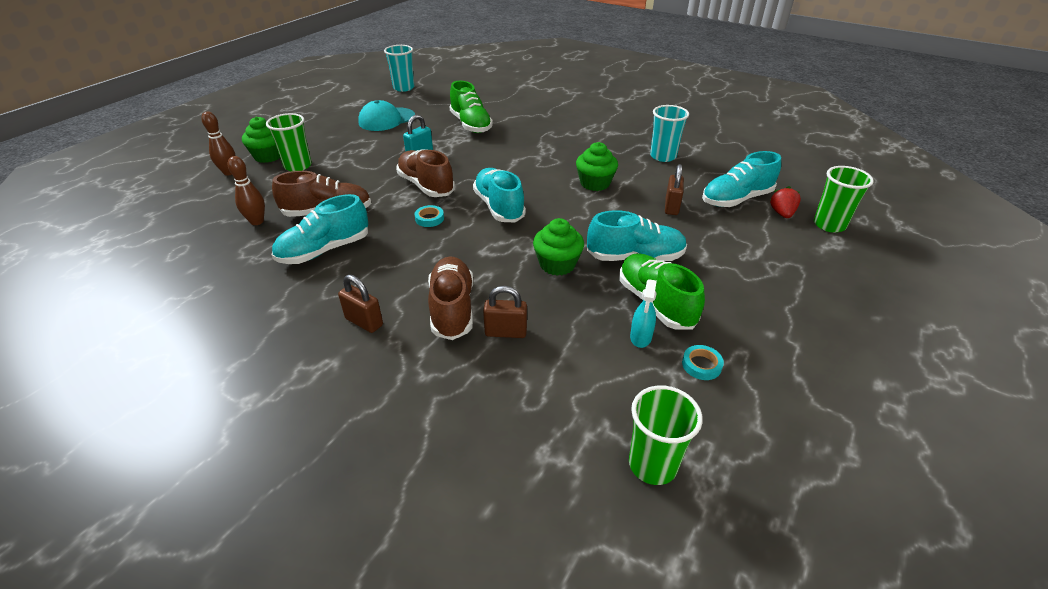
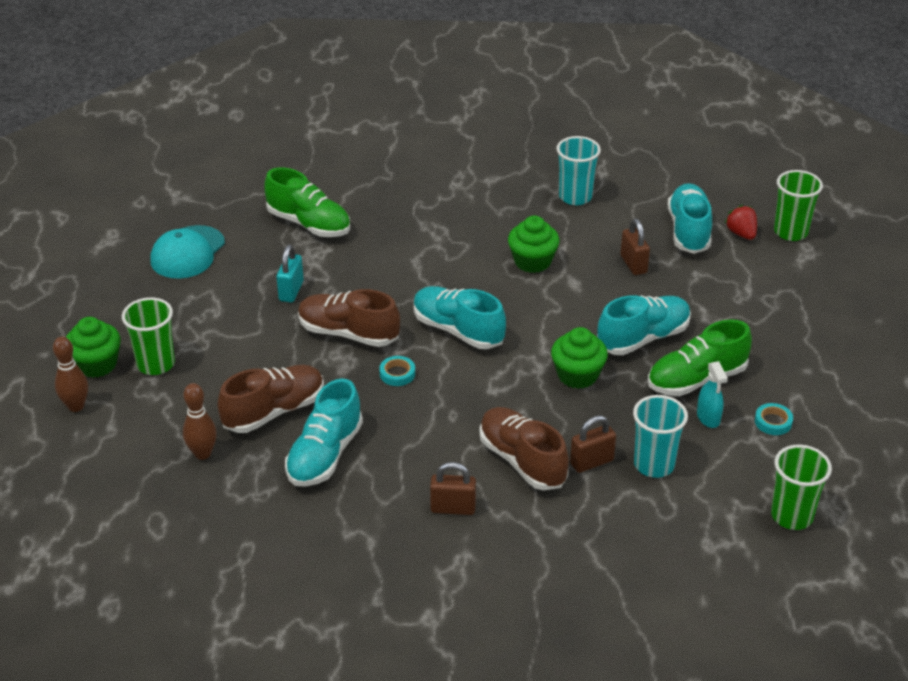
camera: 30 degrees left, 0 degrees up
(403, 88) = (148, 189): turquoise cup -> turquoise cup (654, 465)
(655, 303) = (696, 379): green shoe -> green shoe turned 60 degrees counterclockwise
(736, 199) = (688, 231): turquoise shoe -> turquoise shoe turned 150 degrees clockwise

